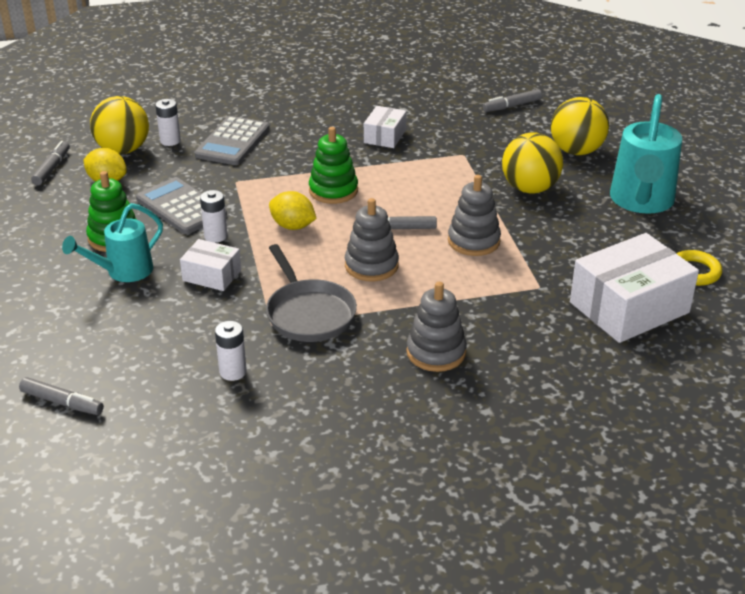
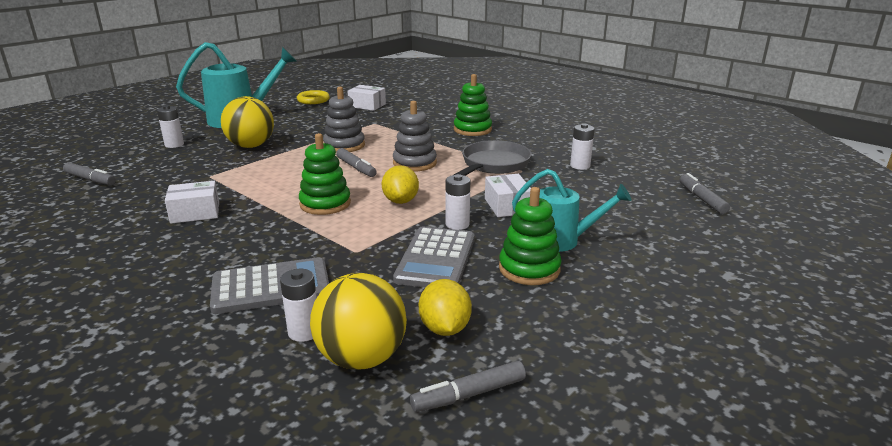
camera: 125 degrees left, 10 degrees down
(436, 352) = (472, 130): grey stacking toy -> green stacking toy
(576, 151) = (174, 145): yellow ball -> white battery
(629, 307) = (367, 105): white box -> white box, size x0.52

